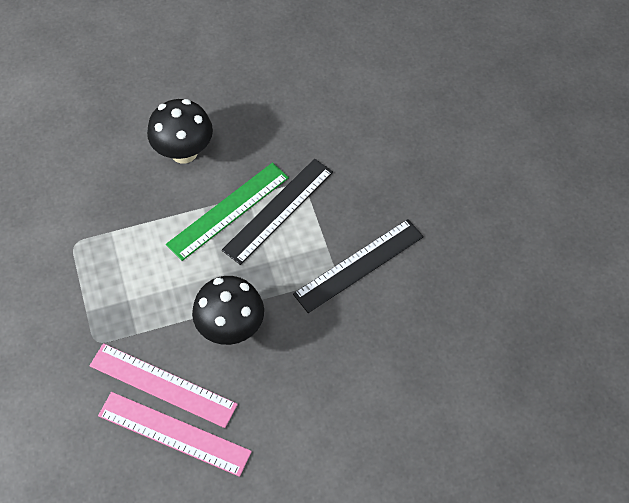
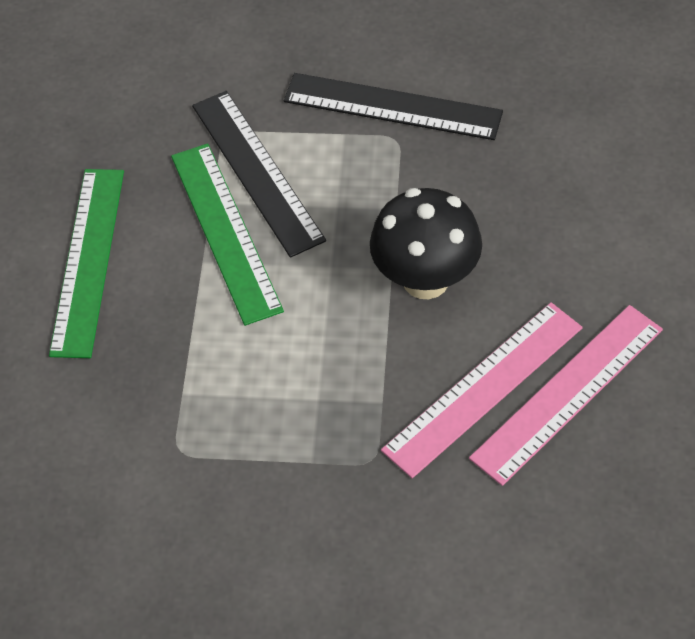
camera: 65 degrees left, 5 degrees down
(184, 152) = (88, 260): black mushroom -> green ruler
(359, 265) = (392, 106): black ruler -> black ruler turned 60 degrees counterclockwise

